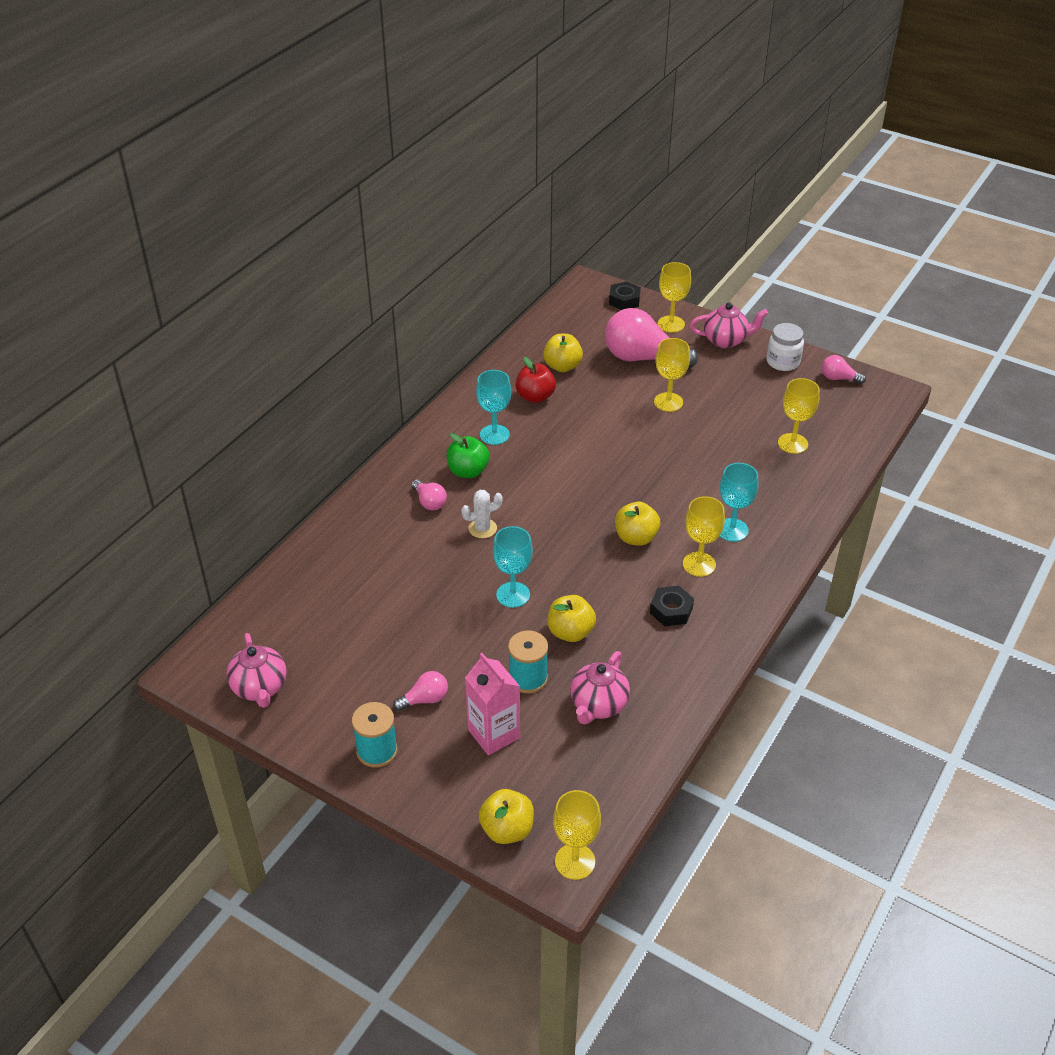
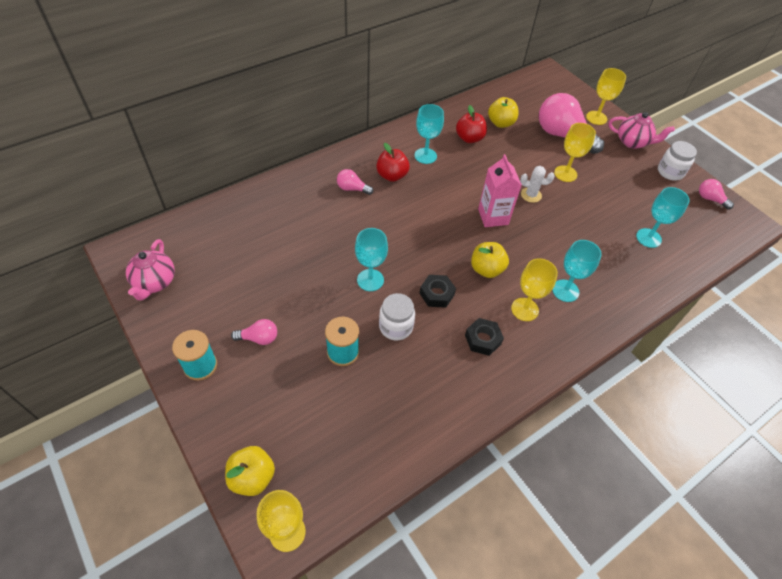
camera: 20 degrees right, 10 degrees up
(429, 502) = (352, 189): pink light bulb -> pink light bulb turned 120 degrees clockwise
(468, 471) = (392, 175): green apple -> red apple
(482, 528) = (377, 221): white cactus -> white cactus (531, 195)
(493, 734) = (291, 388): pink carton -> pink carton (493, 217)
(570, 632) = (396, 327): yellow apple -> white jar
(598, 705) = (383, 397): pink teapot -> none
(624, 300) = (570, 91): black nut -> black nut (437, 294)
(792, 443) = (648, 238): yellow goblet -> turquoise goblet

